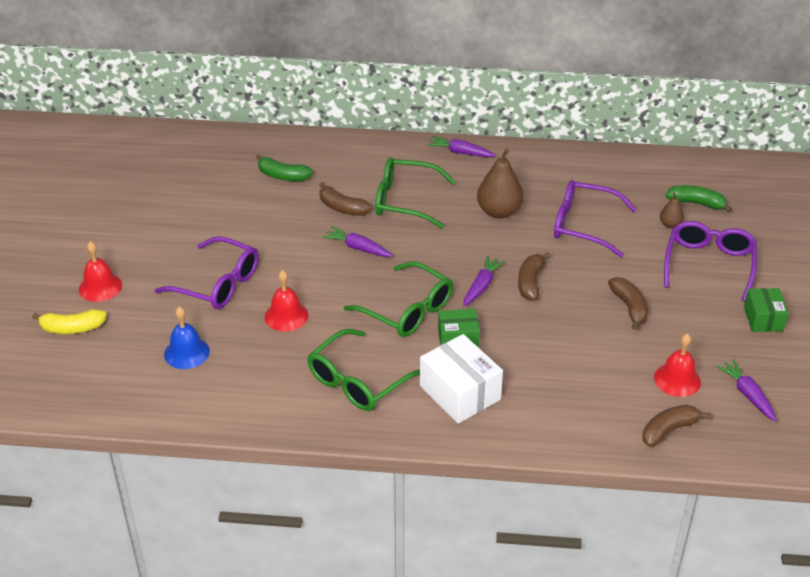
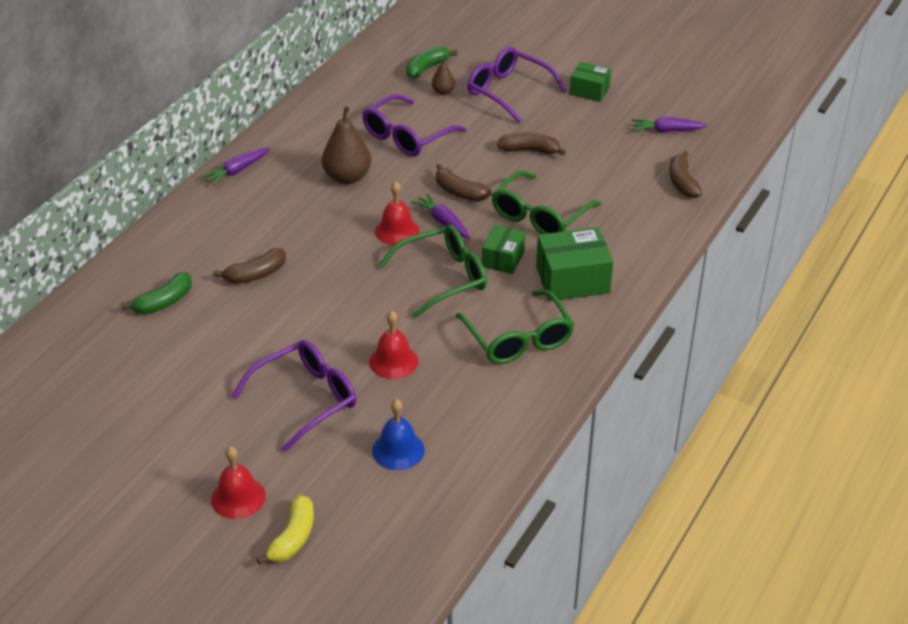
camera: 65 degrees left, 0 degrees up
(358, 248) = (328, 282): purple carrot -> none
(406, 201) = (281, 229): green glasses -> green glasses (540, 215)
(460, 393) = (572, 280): white box -> green box
(677, 379) = (630, 158): red bell -> red bell (397, 231)

